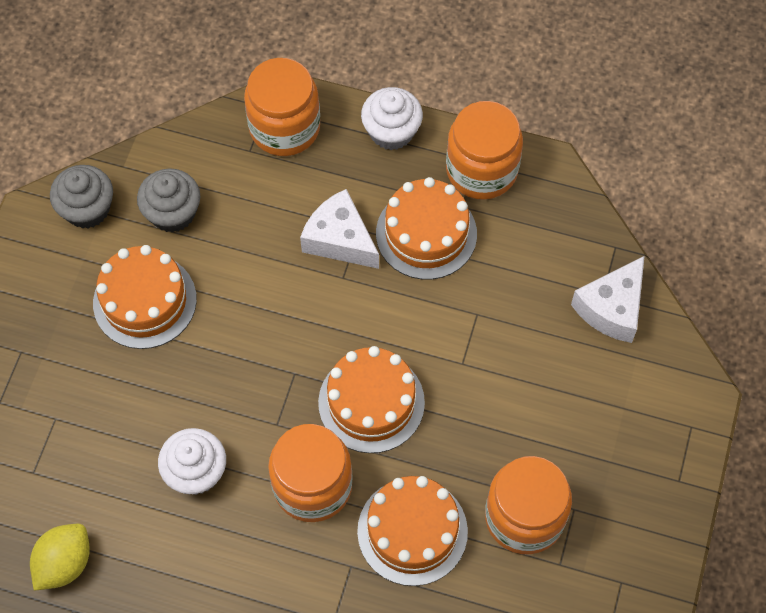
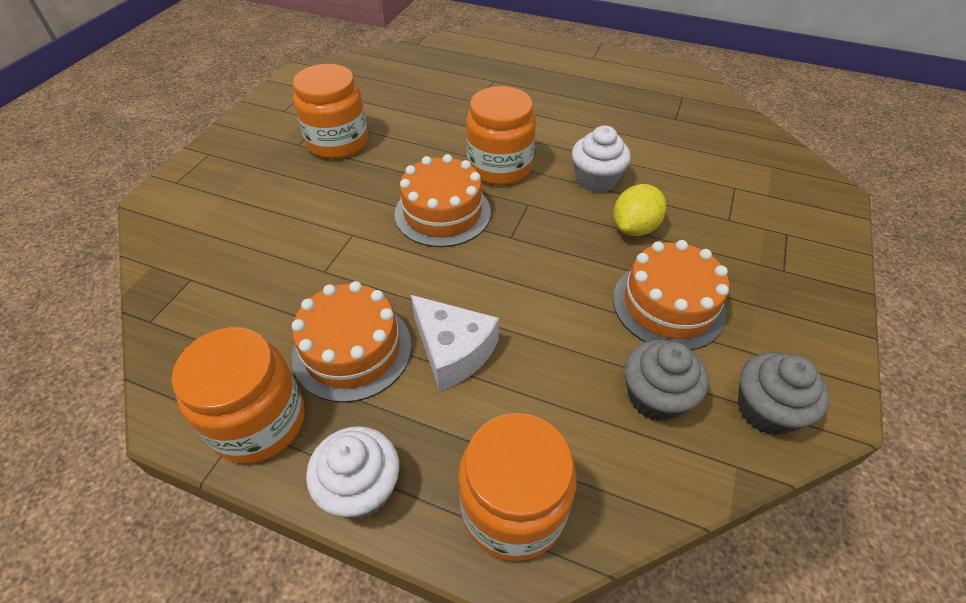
camera: 175 degrees left, 15 degrees down
(64, 563) = (689, 139): yellow lemon -> yellow lemon (634, 228)
(412, 531) = (425, 140): orange cake -> none
(611, 308) = (189, 267): white cheese -> none

